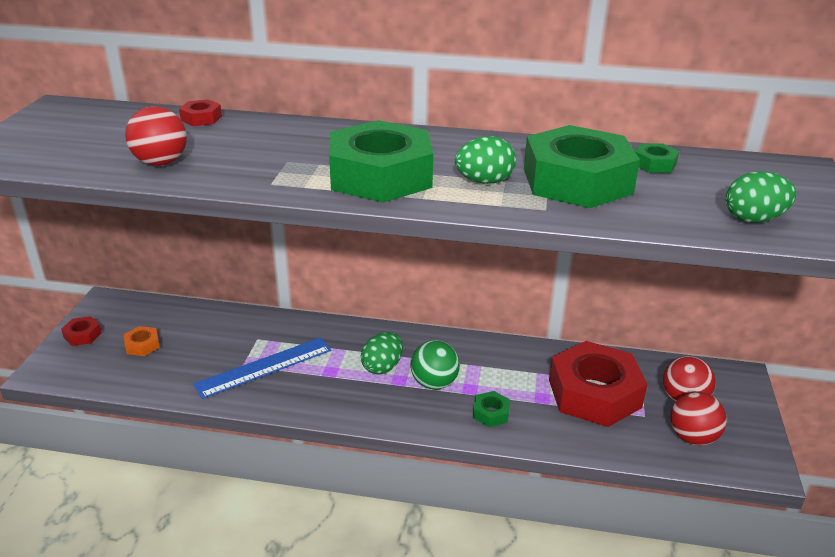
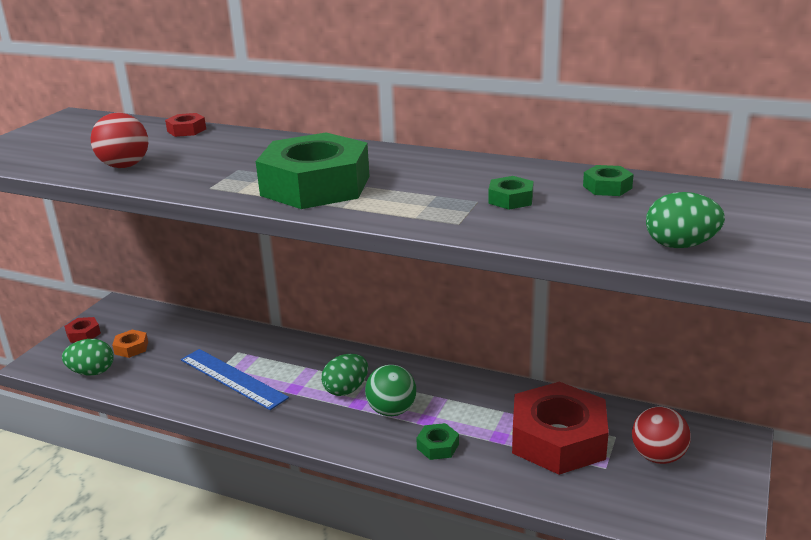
camera: 15 degrees right, 5 degrees down
(264, 367) = (232, 378): blue ruler -> blue ruler turned 60 degrees clockwise
(484, 181) = (414, 195): green egg -> green egg (92, 372)
(577, 181) = (510, 199): green nut -> green nut, size x0.41
(692, 437) = (651, 497): red ball -> none

